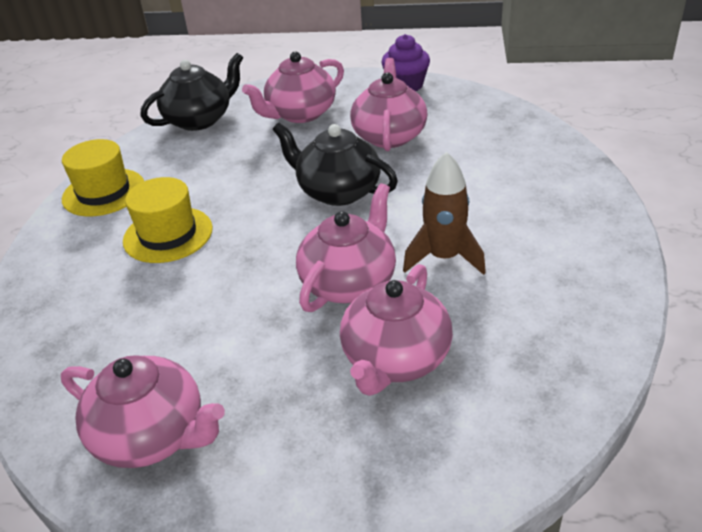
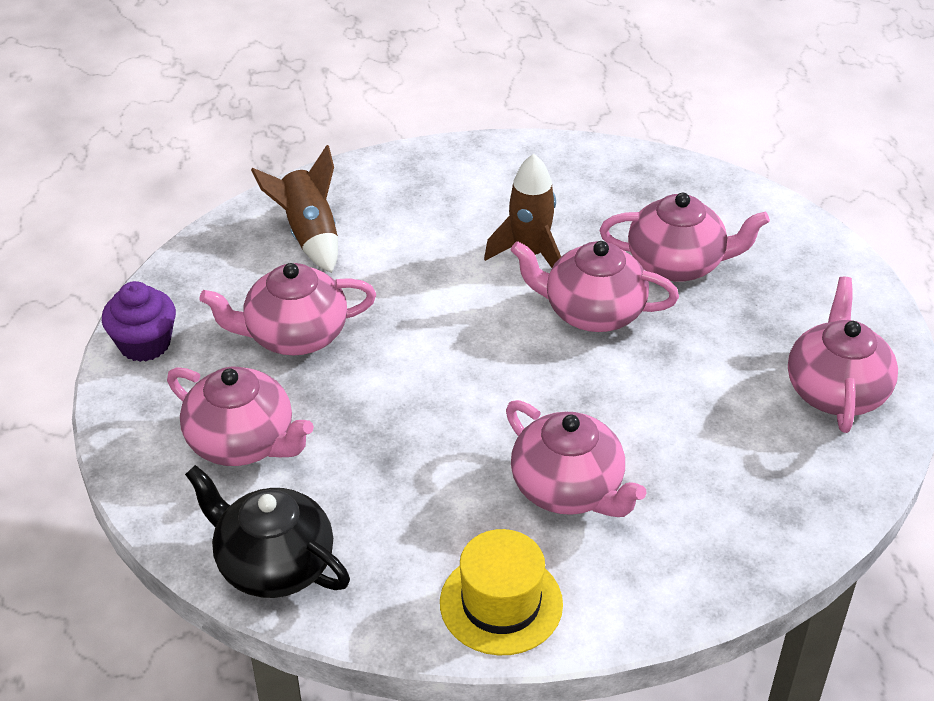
camera: 110 degrees left, 5 degrees up
(168, 234) = (568, 488): yellow hat -> pink teapot
(337, 191) = (435, 356): black teapot -> none
(504, 147) = (309, 234): none -> brown rocket

